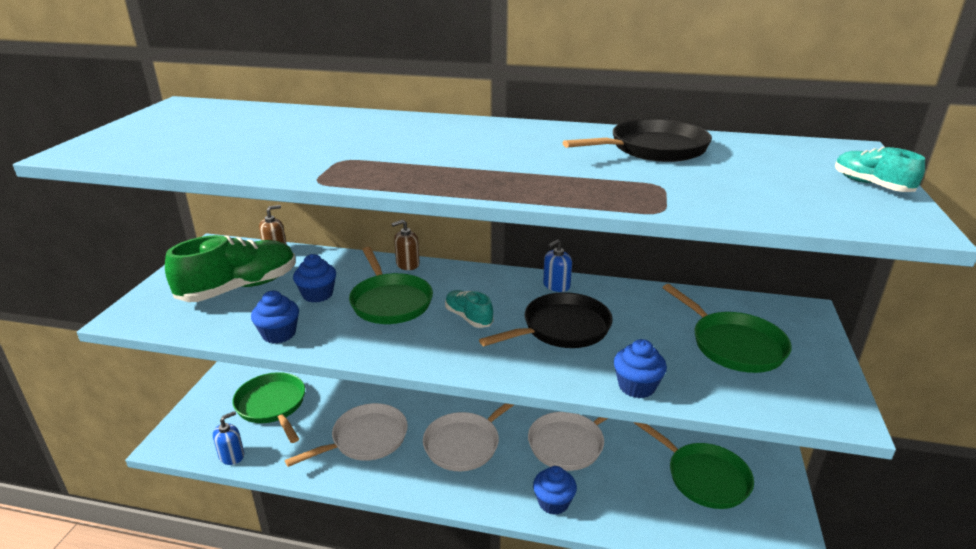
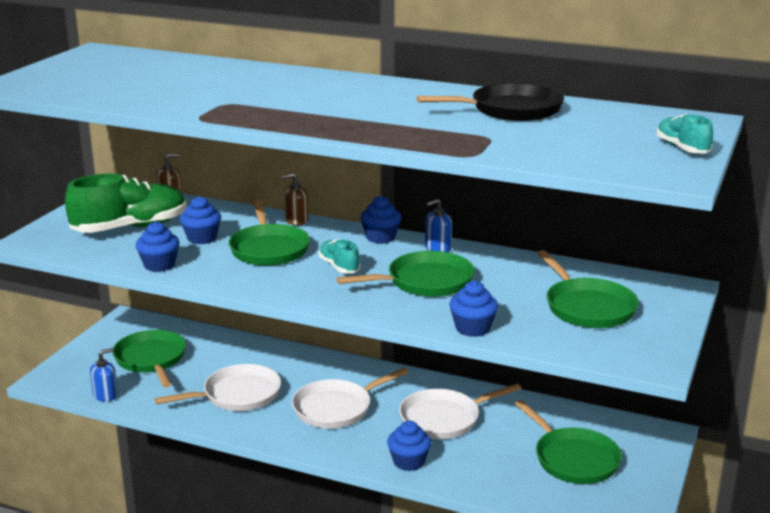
camera: 10 degrees right, 5 degrees down
(496, 277) = (380, 237): none -> blue cupcake
(562, 328) = (425, 282): black pan -> green pan

